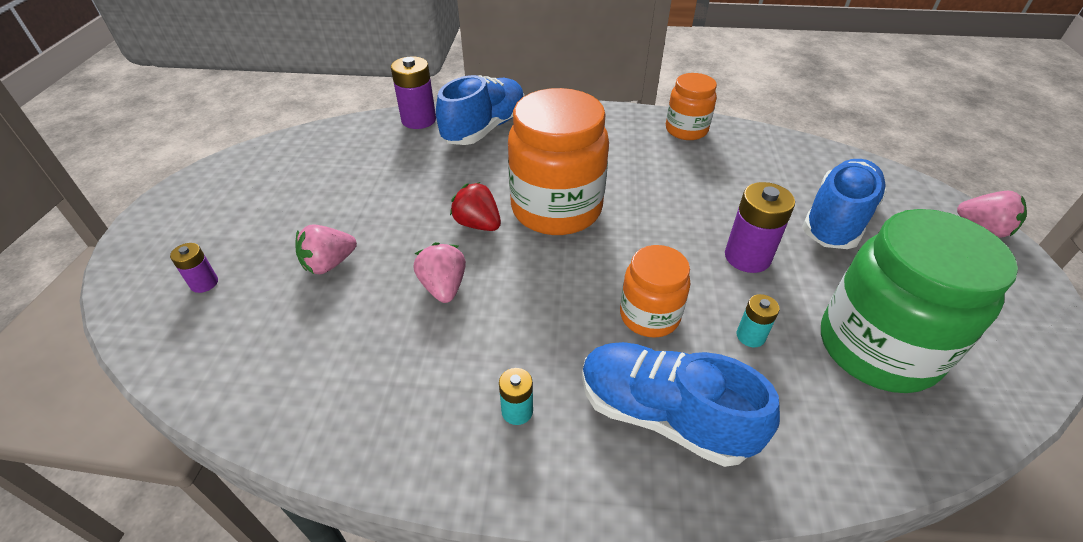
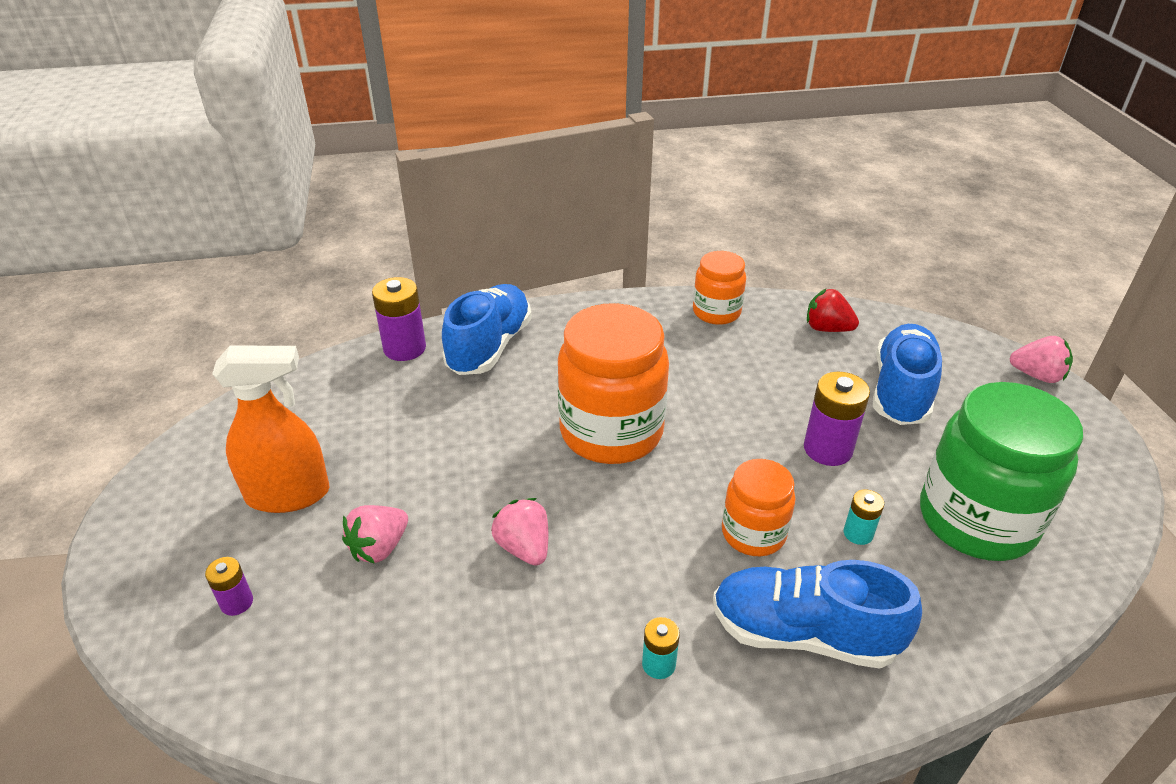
camera: 15 degrees left, 5 degrees down
(281, 211) = (288, 494): none -> orange spray bottle
(478, 224) = (531, 466): red strawberry -> red strawberry (827, 329)

